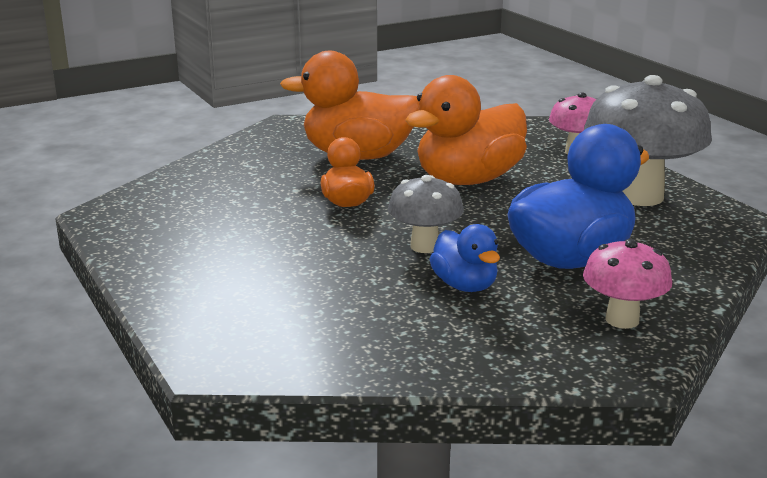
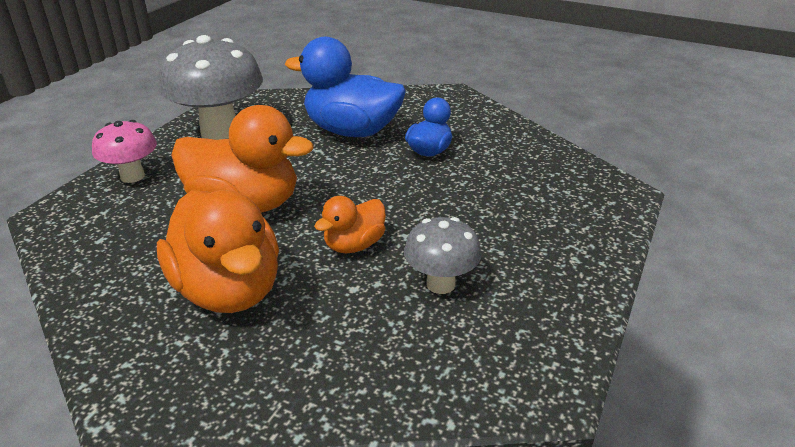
camera: 125 degrees left, 10 degrees up
(425, 246) = (393, 181): grey mushroom -> grey mushroom (440, 284)
(622, 320) = (409, 103): pink mushroom -> none

